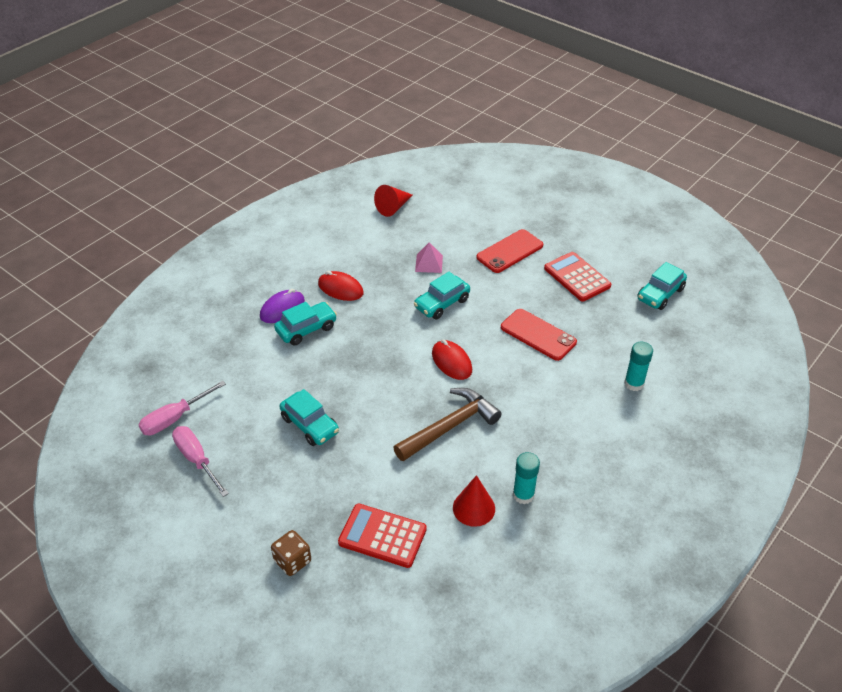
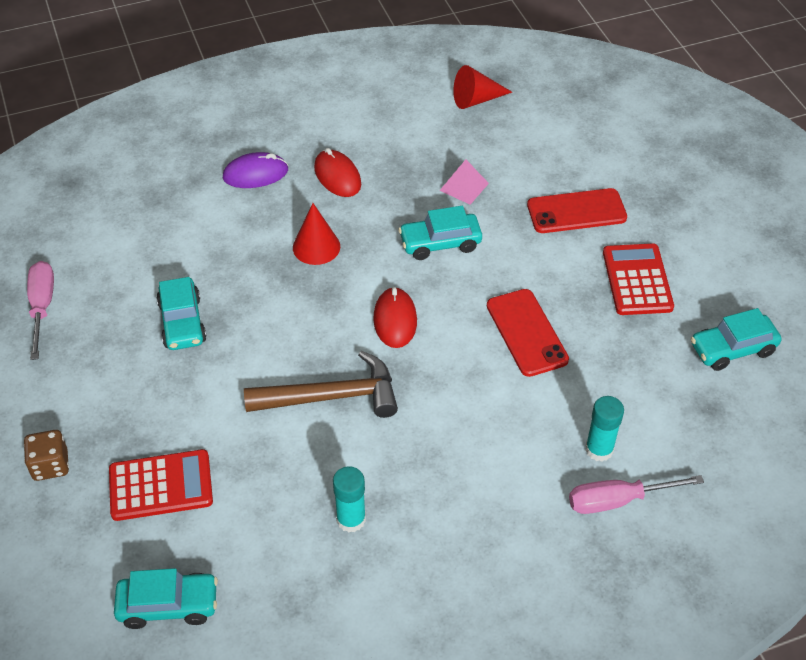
camera: 30 degrees right, 5 degrees up
(174, 418) = (54, 251): pink screwdriver -> pink screwdriver (617, 500)
(306, 329) = (263, 209): turquoise car -> turquoise car (168, 605)
(382, 536) = (161, 486): red calculator -> red calculator turned 120 degrees clockwise
(474, 508) = (283, 506): red cone -> red cone (316, 247)

